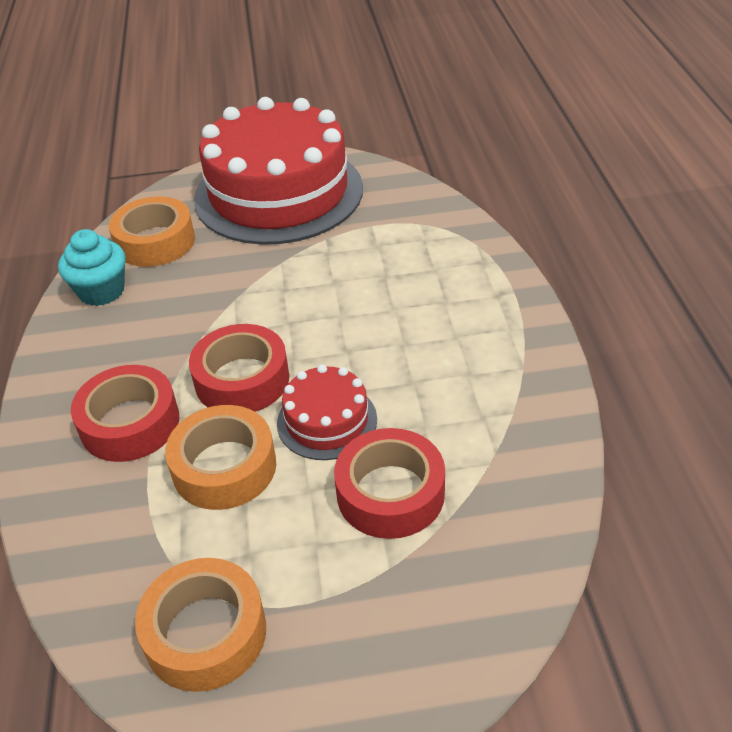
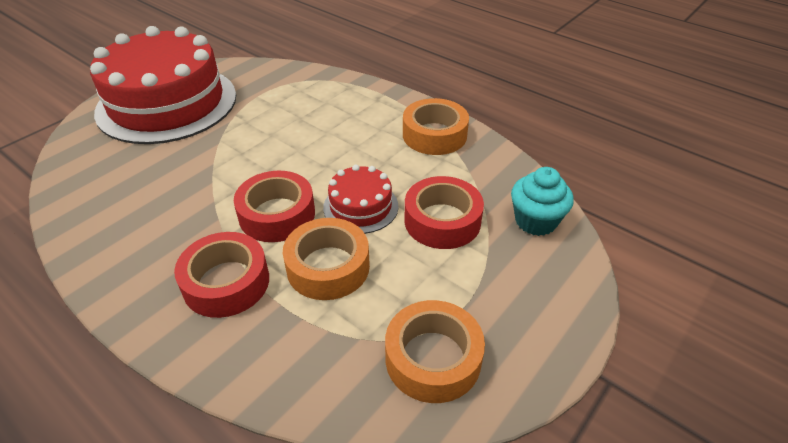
camera: 45 degrees left, 0 degrees up
(101, 291) = (93, 218): turquoise cupcake -> turquoise cupcake (535, 221)
(155, 242) = (101, 169): orange tape -> orange tape (434, 135)

